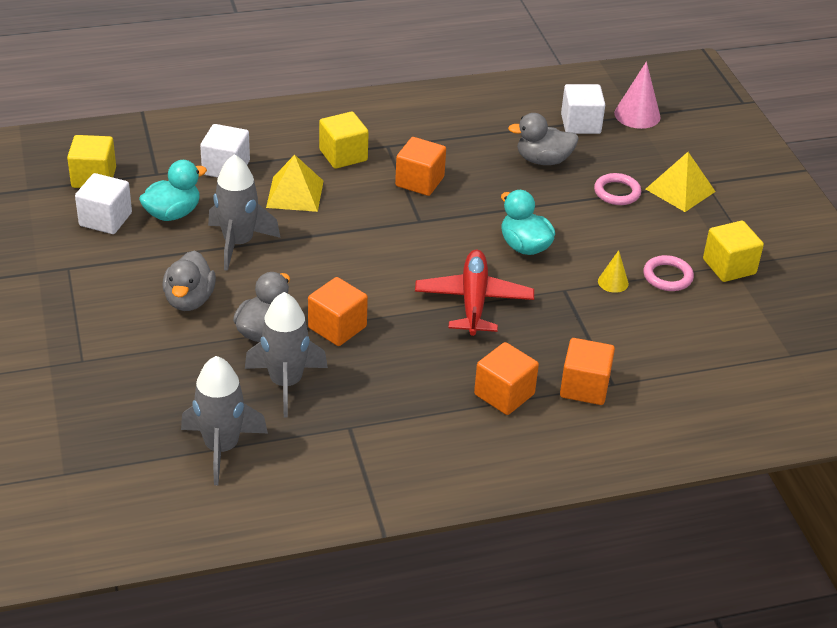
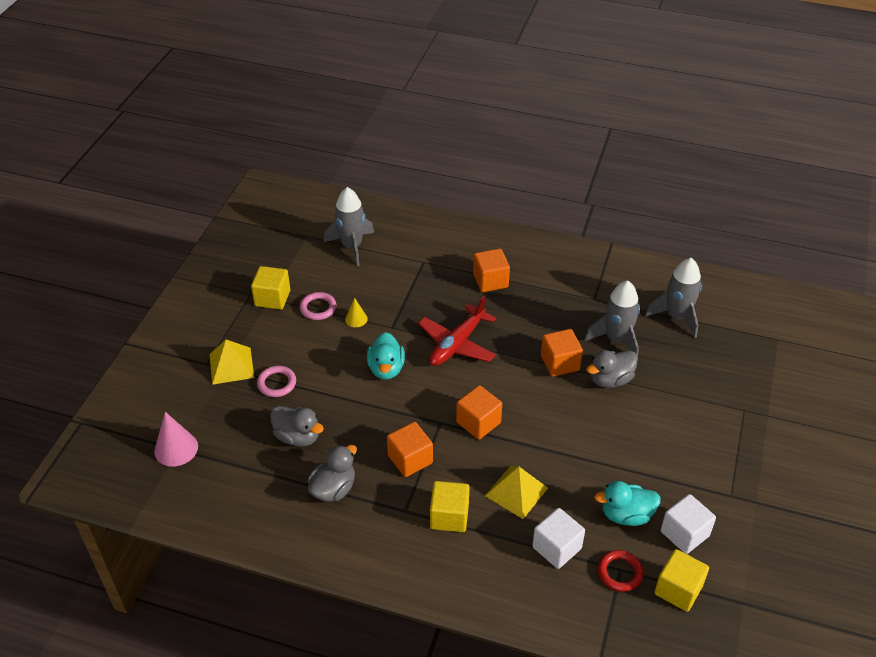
camera: 145 degrees left, 5 degrees up
(155, 171) = (620, 572): none -> red ring
(189, 300) = (650, 426): grey duck -> grey duck (333, 489)
(238, 243) = (589, 461): grey rocket -> grey rocket (352, 246)
(580, 124) = (230, 460): white cube -> none
(584, 387) = (441, 266): orange cube -> orange cube (478, 422)

